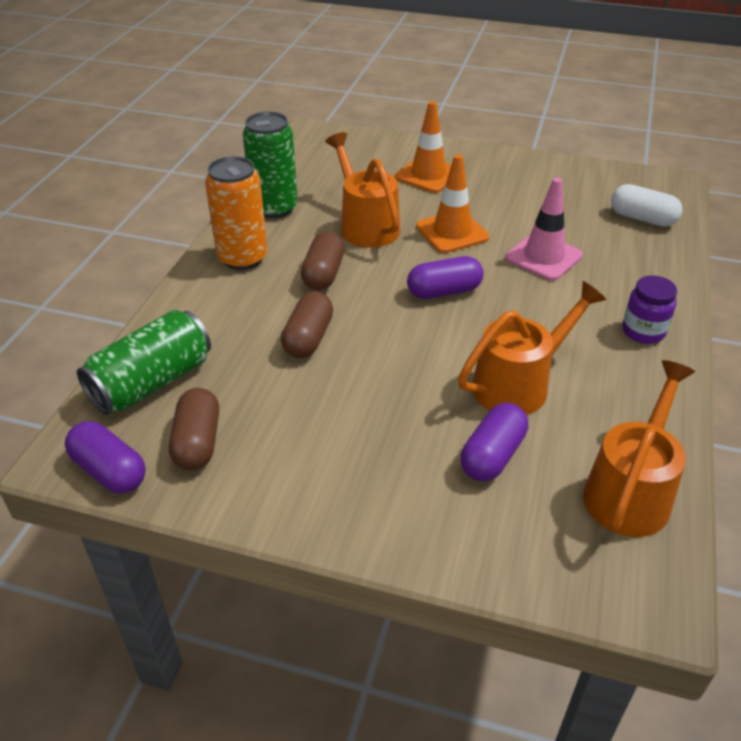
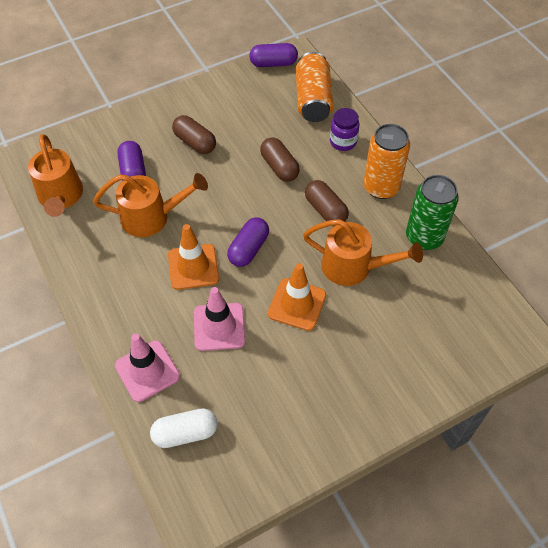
camera: 135 degrees right, 15 degrees up
(152, 382) = (313, 99): green can -> orange can
(197, 442) = (258, 93): brown capsule -> brown capsule (195, 142)
(428, 175) = (380, 356): orange traffic cone -> orange traffic cone (193, 267)
(519, 383) = (152, 217): orange watering can -> orange watering can turned 105 degrees counterclockwise
(643, 332) = (112, 304): purple jar -> purple jar (343, 142)
(646, 267) = (147, 371): none -> pink traffic cone

